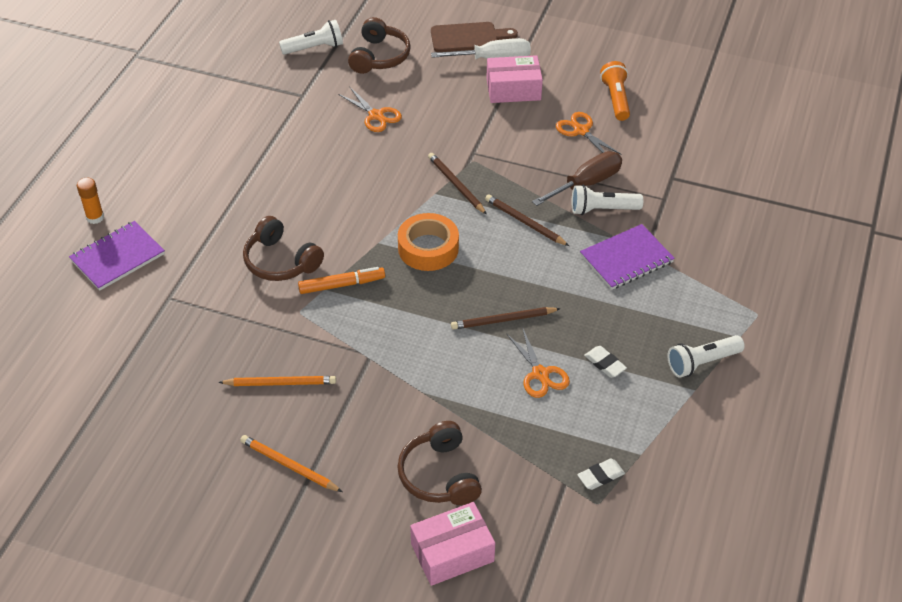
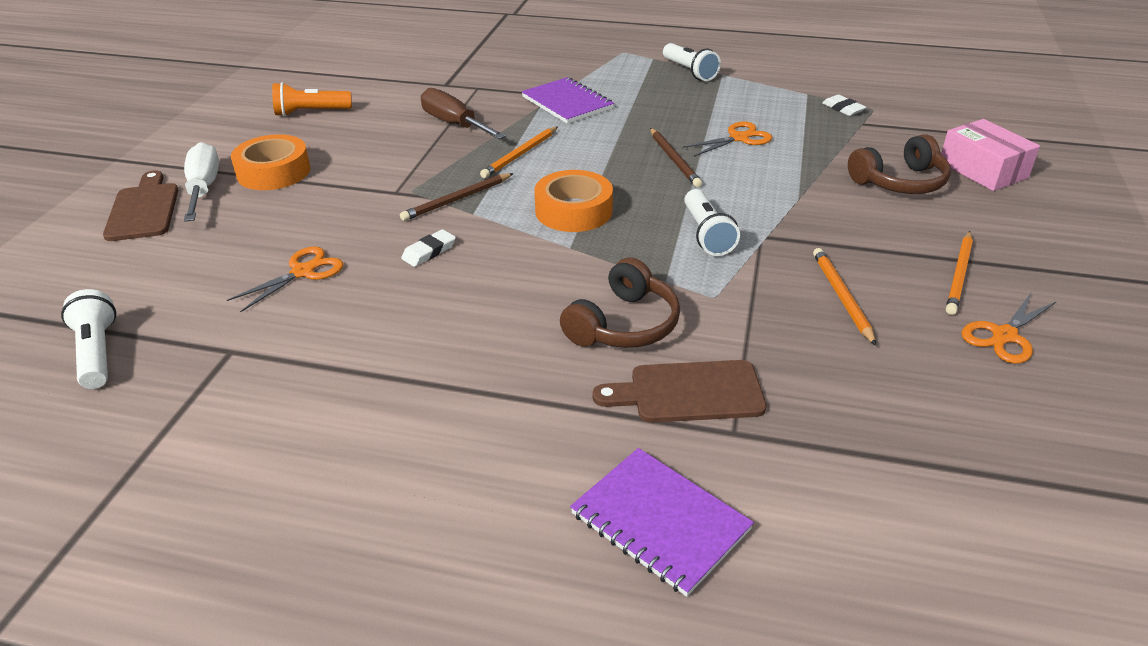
camera: 95 degrees left, 10 degrees down
(95, 217) = (558, 585): orange glue stick -> none
(207, 283) = (688, 393): none -> brown cutting board
(342, 285) = (654, 267): orange marker -> none
(379, 56) = (155, 282): brown headphones -> none
(513, 89) = (273, 172): pink box -> orange tape
(524, 222) = (520, 155): brown pencil -> orange pencil
(581, 131) = (364, 129): orange scissors -> orange scissors (1004, 336)
(602, 210) = (496, 115): white flashlight -> white flashlight (707, 234)
(605, 364) = (710, 110): white eraser -> white eraser (429, 252)

